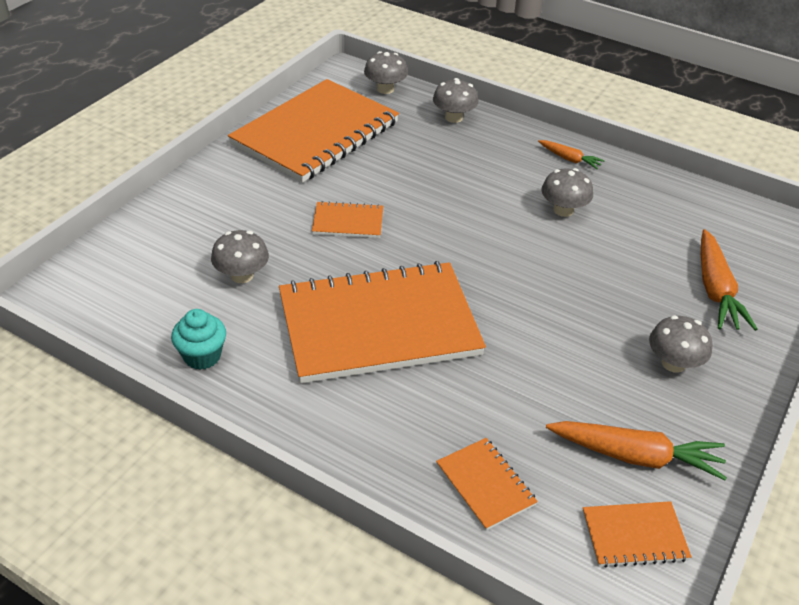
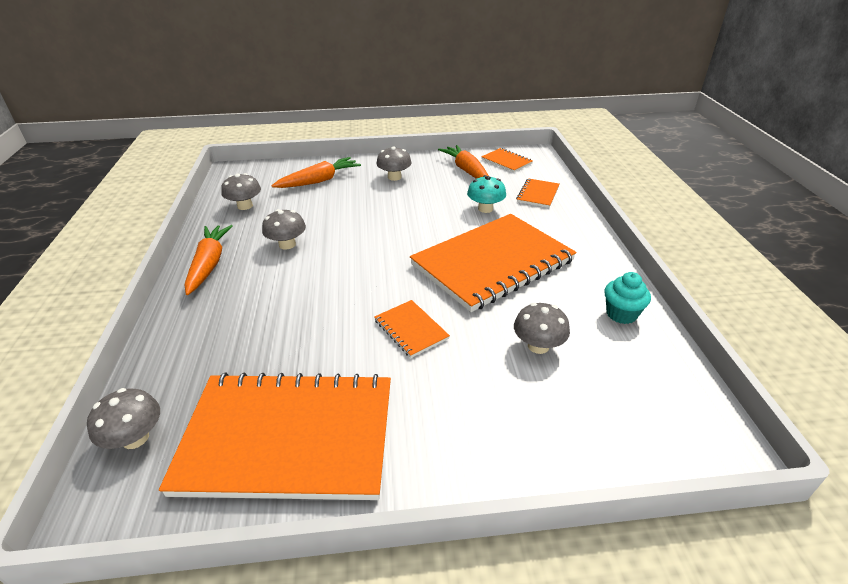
camera: 125 degrees left, 5 degrees down
(379, 325) = (492, 263): orange notebook -> orange notebook turned 75 degrees counterclockwise
(453, 117) = (176, 352): grey mushroom -> grey mushroom (245, 206)
(497, 397) = (485, 209): none -> turquoise mushroom
(569, 159) = (209, 264): orange carrot -> orange carrot, size x1.80

